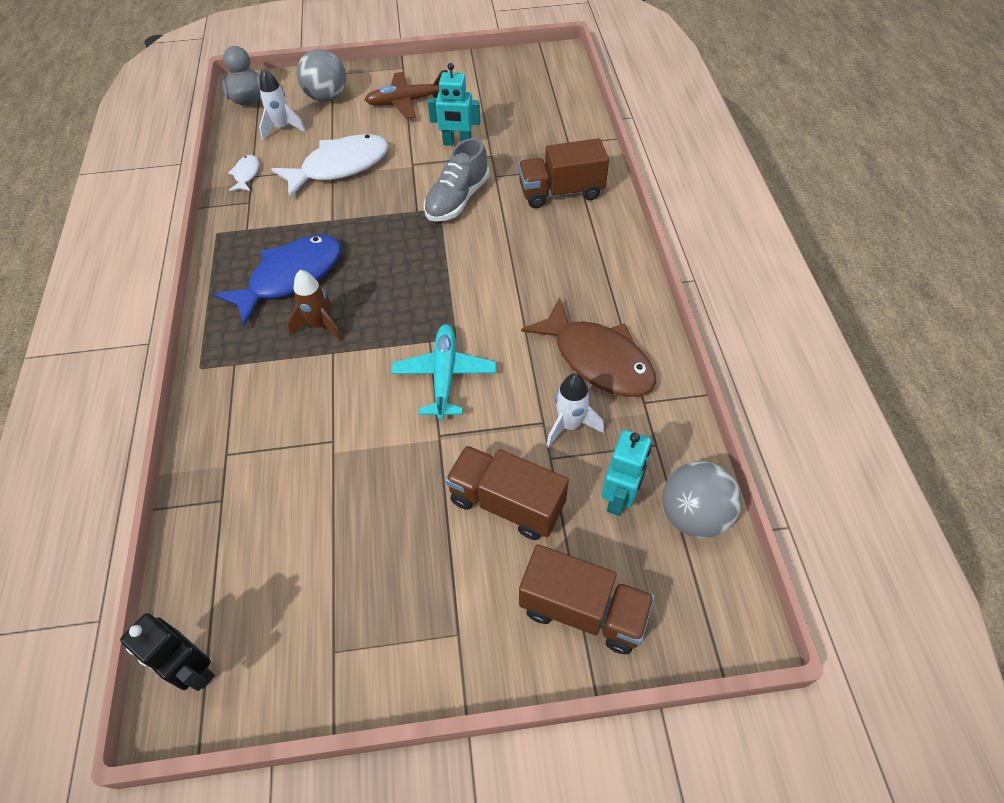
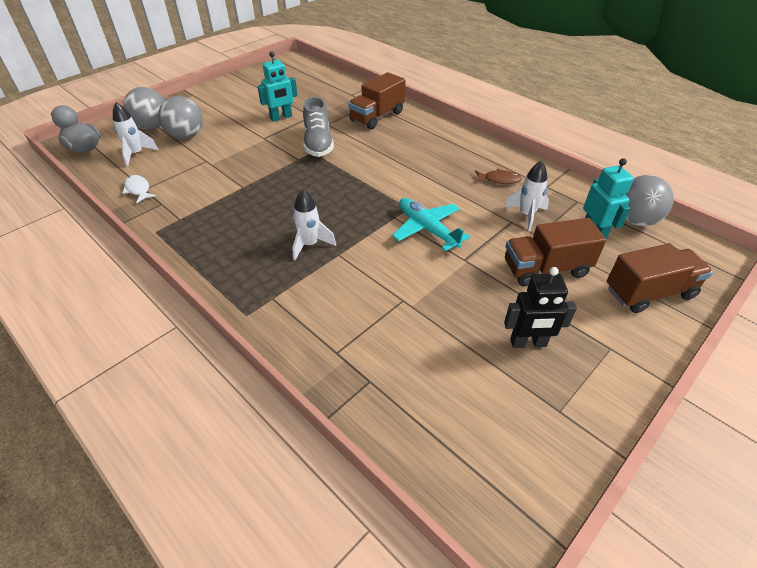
camera: 40 degrees left, 10 degrees down
(194, 669) = (488, 495): black robot -> black robot (528, 343)
(290, 277) = (252, 229): blue fish -> none
(320, 325) = (310, 244): brown rocket -> white rocket
(340, 167) = (212, 158): white fish -> none
(344, 125) = (186, 136): none -> grey ball
(407, 101) = (218, 109): brown plane -> none
(598, 359) = (499, 180): brown fish -> brown fish, size x0.45

